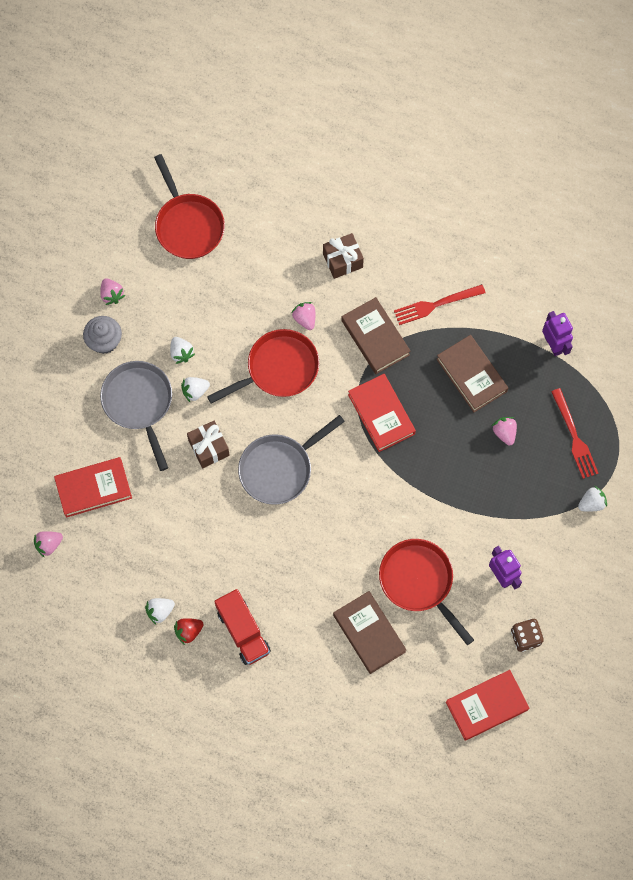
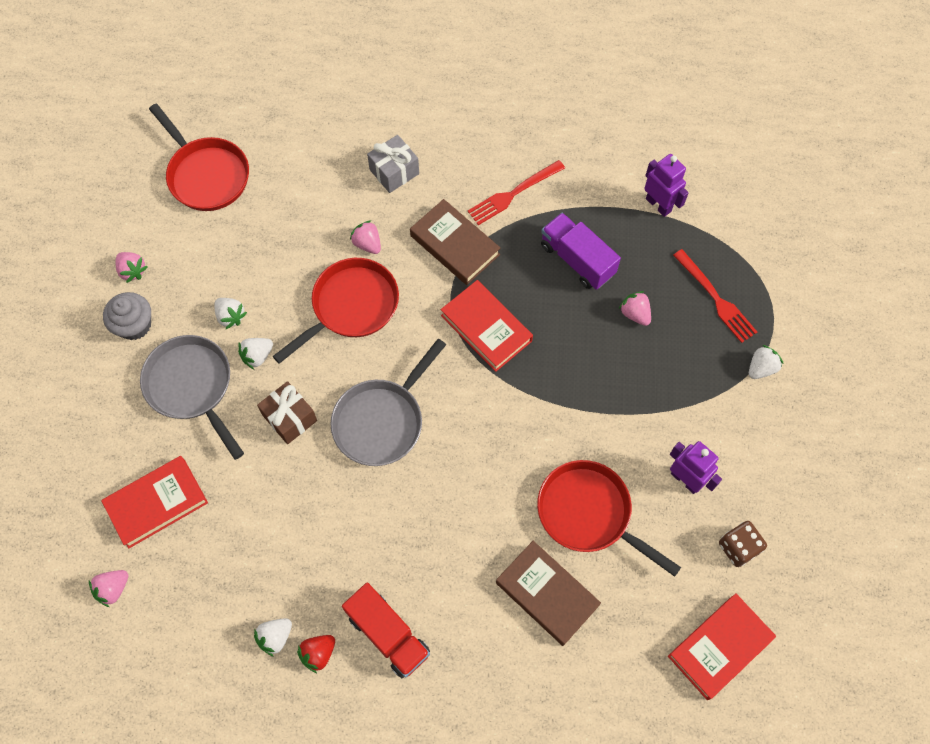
camera: 15 degrees left, 5 degrees down
(342, 260) = (394, 172): brown gift -> grey gift
(471, 375) = (577, 260): brown book -> purple truck

